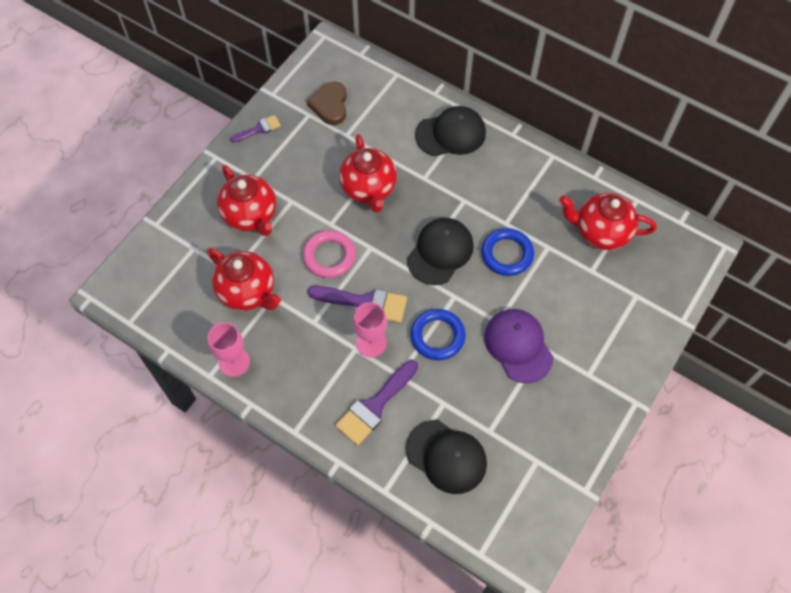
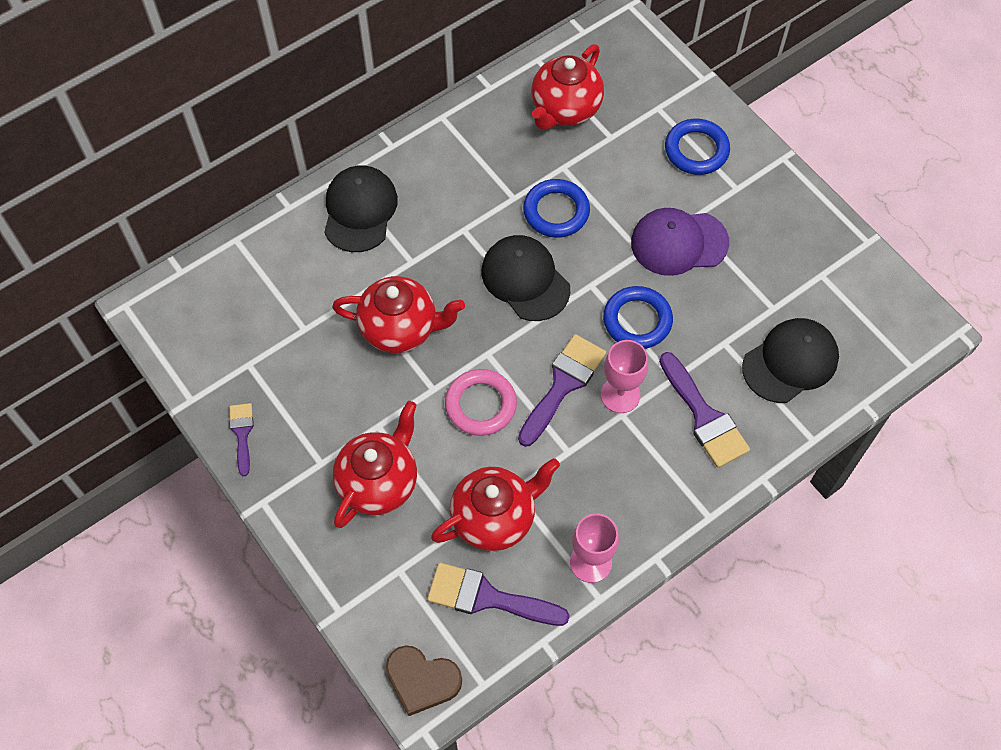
camera: 70 degrees left, 0 degrees up
(190, 306) = (487, 597): none -> purple brush
(251, 215) = (379, 482): red teapot -> red teapot turned 45 degrees counterclockwise
(330, 105) = (246, 333): brown heart -> brown heart (422, 680)
(610, 335) = (696, 150): none -> blue ring

